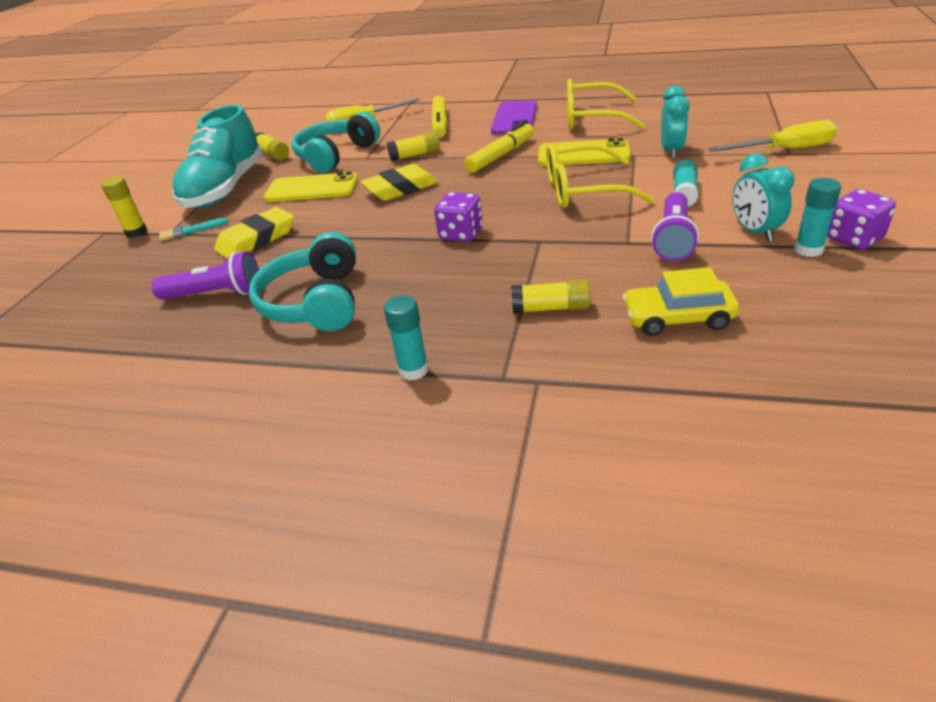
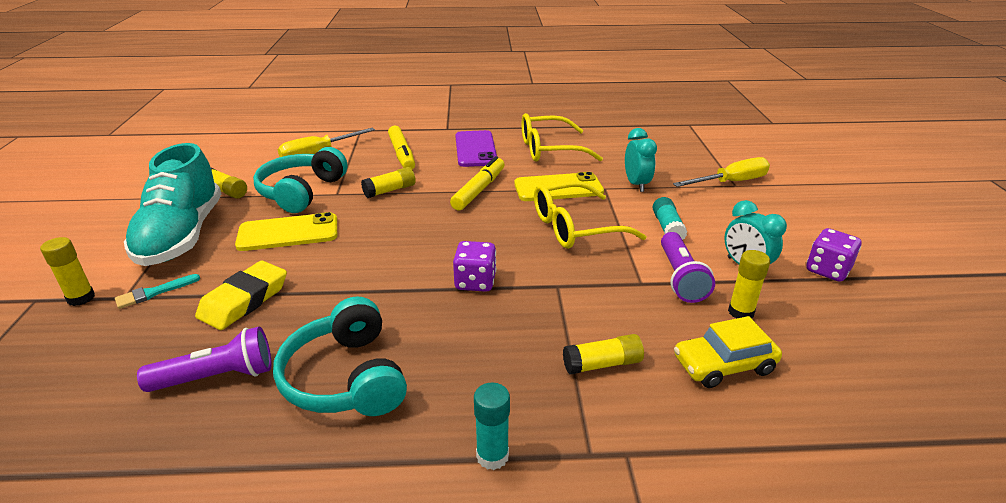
camera: 20 degrees left, 5 degrees down
(400, 188) = (389, 230): yellow eraser -> none
(724, 273) = (740, 312): none -> yellow glue stick
(808, 250) = (797, 283): turquoise glue stick -> none

